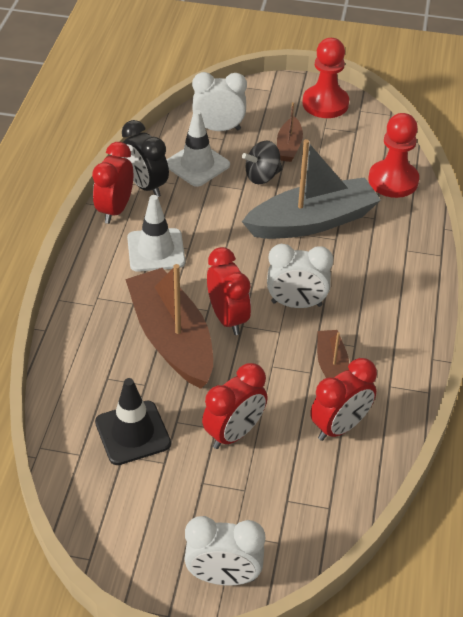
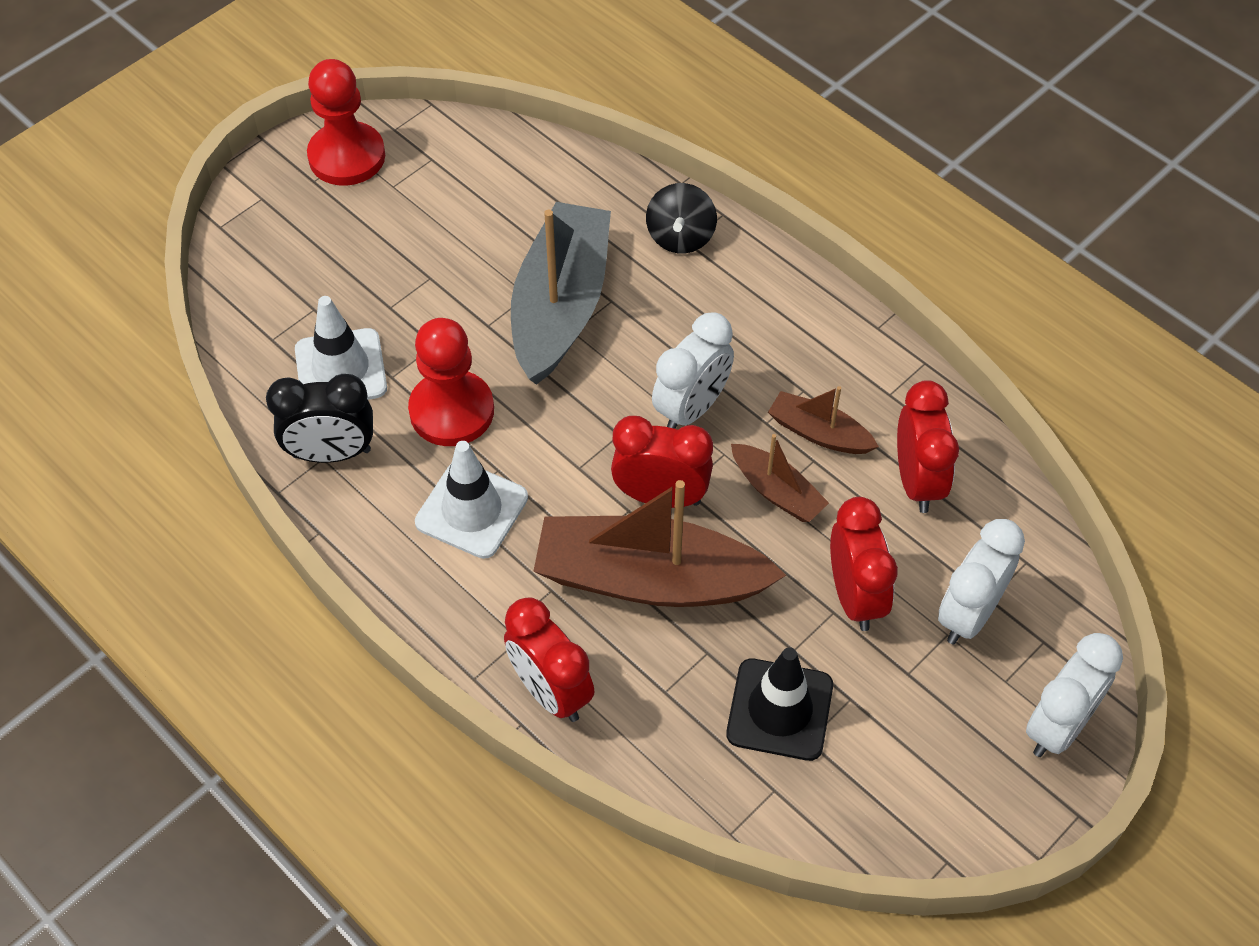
camera: 55 degrees left, 10 degrees up
(115, 210) = (349, 516): red clock -> red clock (550, 691)
(219, 129) = (288, 302): white clock -> white clock (968, 614)
(262, 176) = (429, 309): black spinning top -> black spinning top (680, 237)
(289, 146) = (396, 246): brown boat -> brown boat (777, 491)
(393, 181) = (557, 179): red pawn -> red pawn (451, 411)

